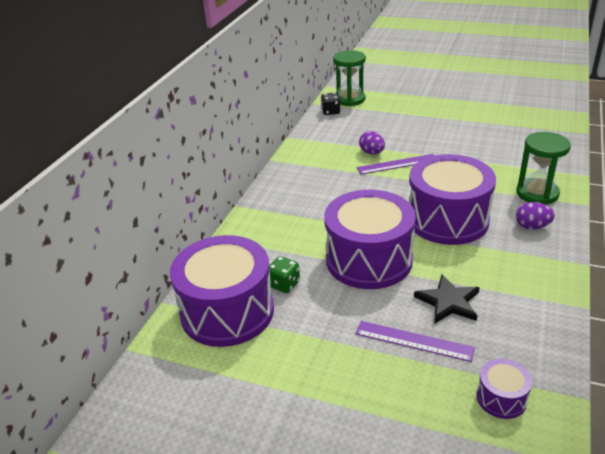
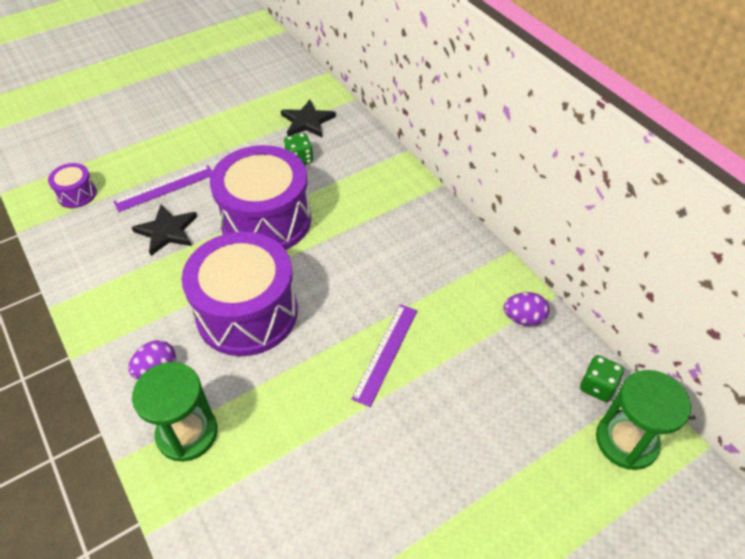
camera: 125 degrees right, 15 degrees up
(227, 311) = (307, 121): purple drum -> black star
(330, 112) = (597, 386): black dice -> green dice
(372, 153) = (436, 349): purple egg -> purple egg (523, 318)

